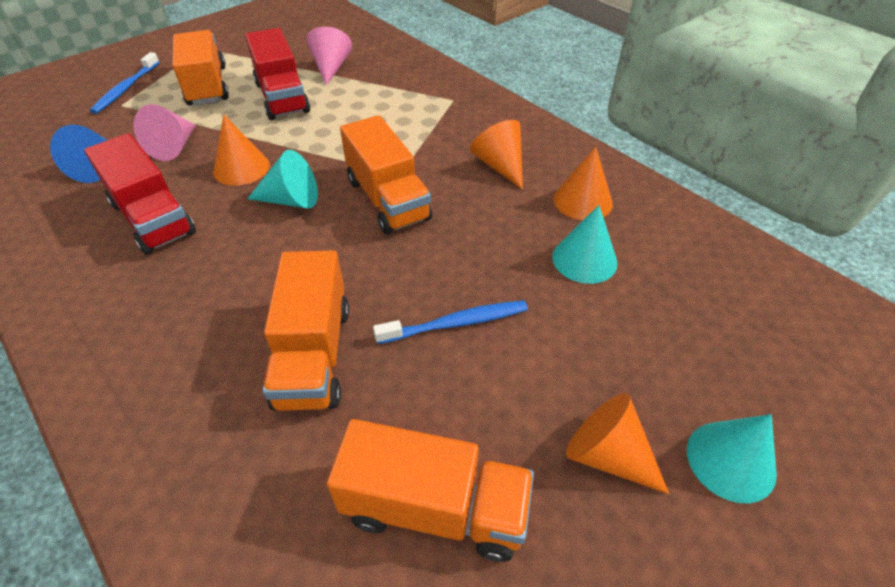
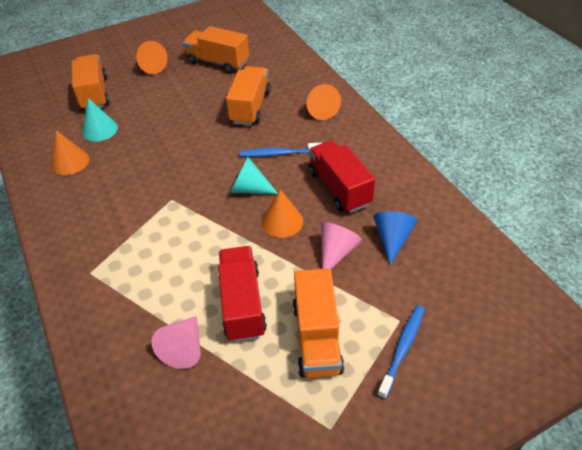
camera: 165 degrees left, 0 degrees up
(387, 199) = (187, 180): orange truck -> orange truck (94, 94)
(455, 323) = (182, 111): blue toothbrush -> blue toothbrush (279, 153)
(500, 166) = (100, 195): orange cone -> orange cone (321, 110)
(730, 460) = (111, 61): turquoise cone -> none

